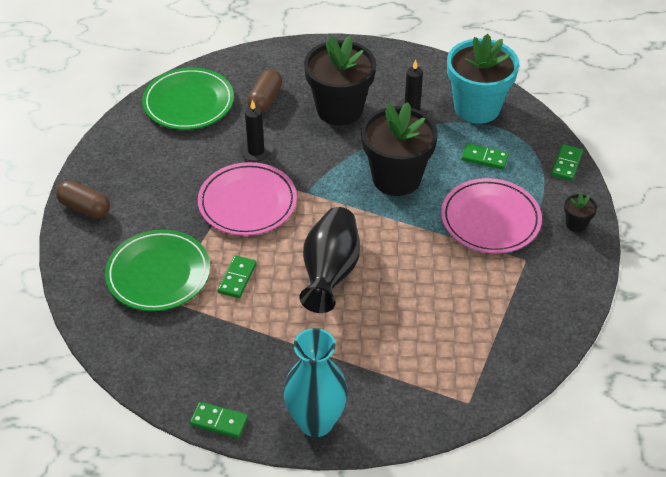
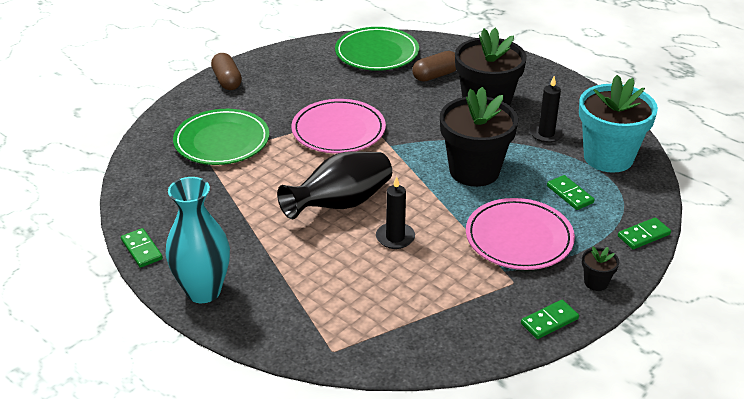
camera: 40 degrees right, 10 degrees down
(237, 278) = (270, 172): green domino -> green domino (549, 321)
(256, 151) = (387, 103): black candle -> black candle (395, 237)

